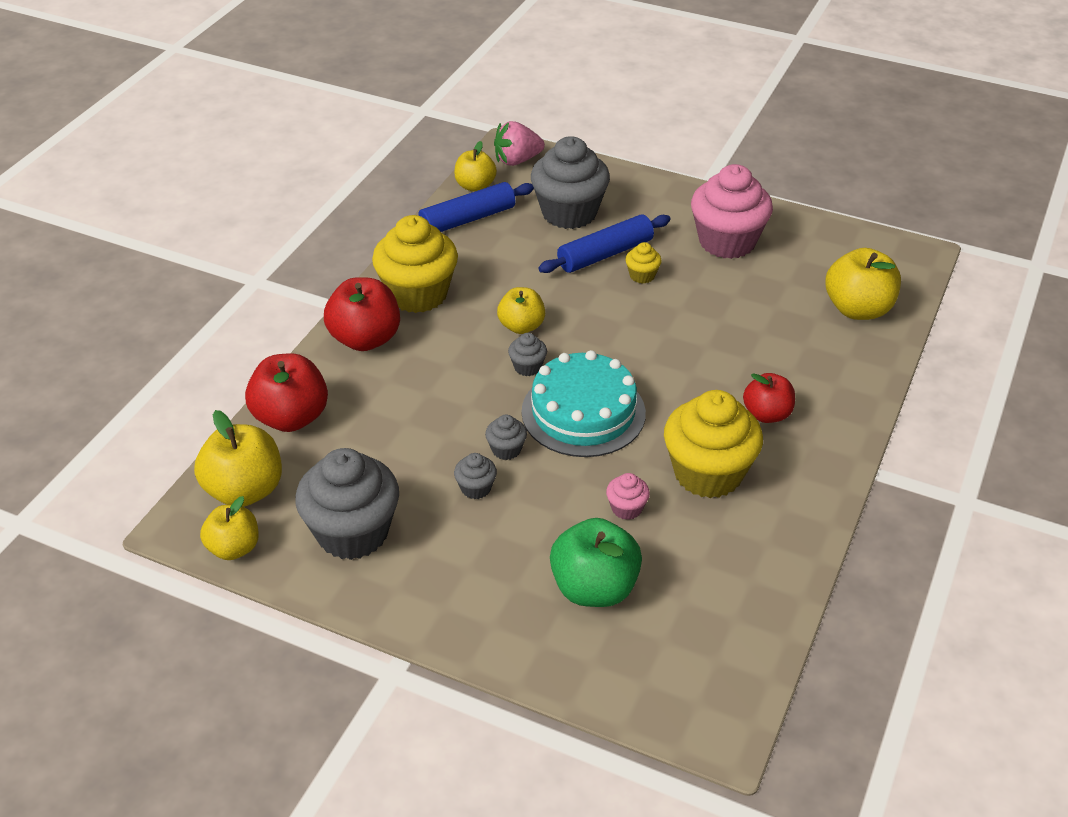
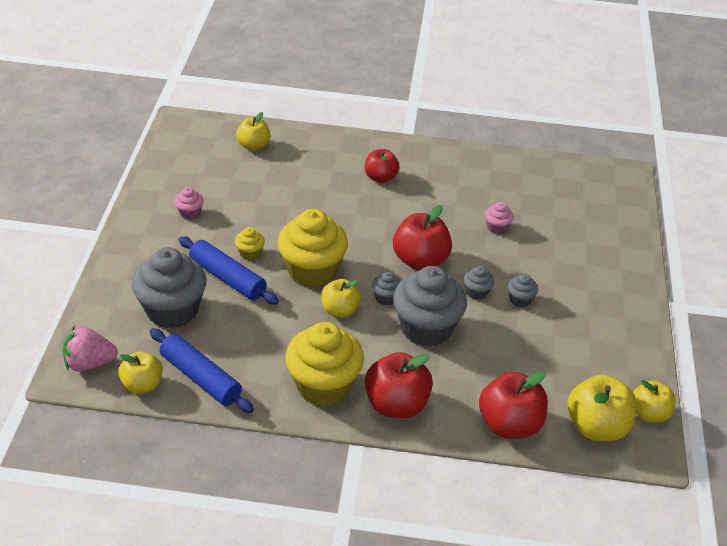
camera: 110 degrees left, 0 degrees up
(352, 532) = (595, 352): grey cupcake -> grey cupcake (426, 328)
(517, 160) = (89, 363): pink strawberry -> pink strawberry turned 120 degrees clockwise
(583, 412) = (420, 260): turquoise cake -> red apple
(594, 588) = (567, 231): green apple -> none
(708, 473) = (447, 197): yellow cupcake -> yellow cupcake (312, 270)
(727, 242) = (190, 213): pink cupcake -> pink cupcake, size x0.44
(858, 309) = (253, 146): yellow apple -> yellow apple, size x0.65

